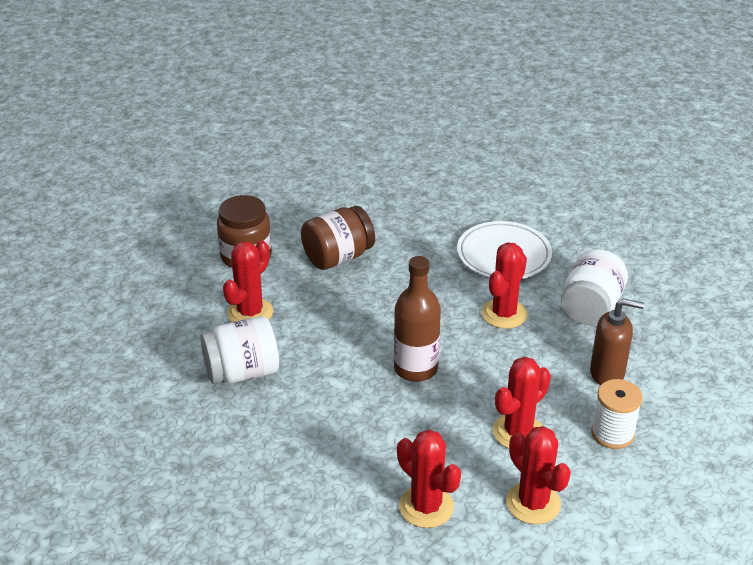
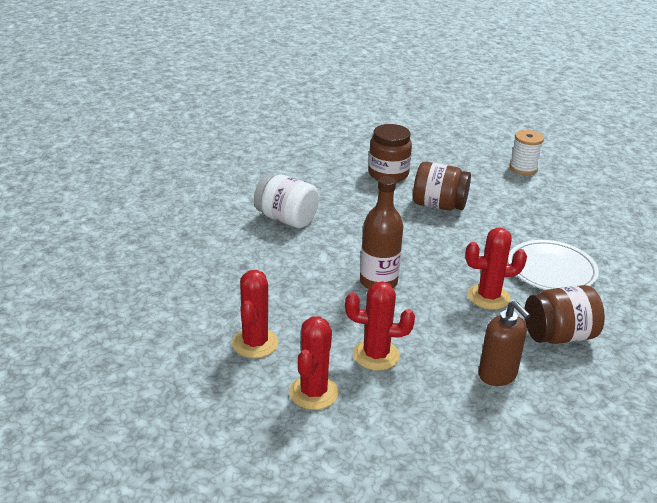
camera: 50 degrees right, 5 degrees down
(250, 313) = (341, 198): red cactus -> none
(590, 308) = (559, 336): white jar -> brown jar
(612, 433) = (435, 405): white spool -> white spool (523, 168)

